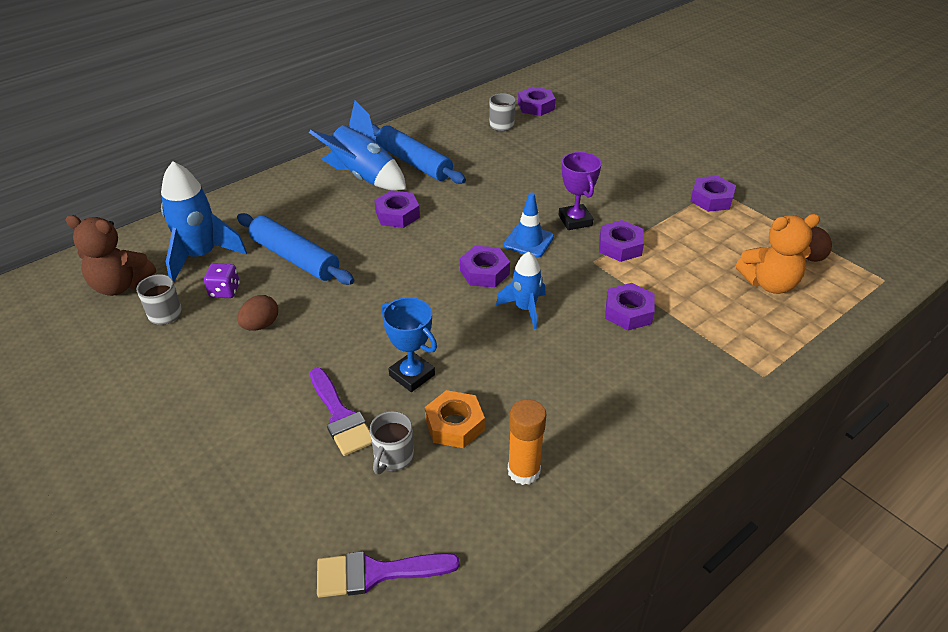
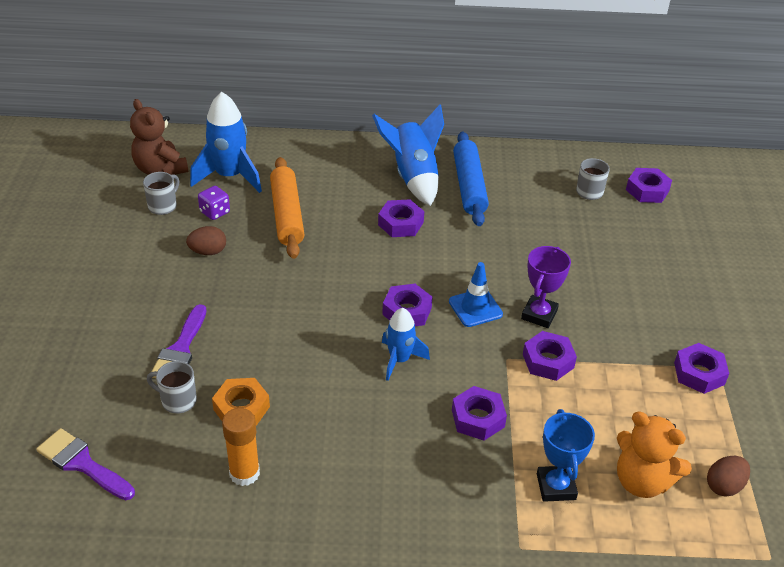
camera: 40 degrees right, 0 degrees up
(295, 258) = (287, 215): blue rolling pin -> orange rolling pin
(393, 457) = (177, 400): grey mug -> grey mug turned 45 degrees clockwise
(412, 375) = (258, 353): blue trophy -> blue trophy (556, 486)

